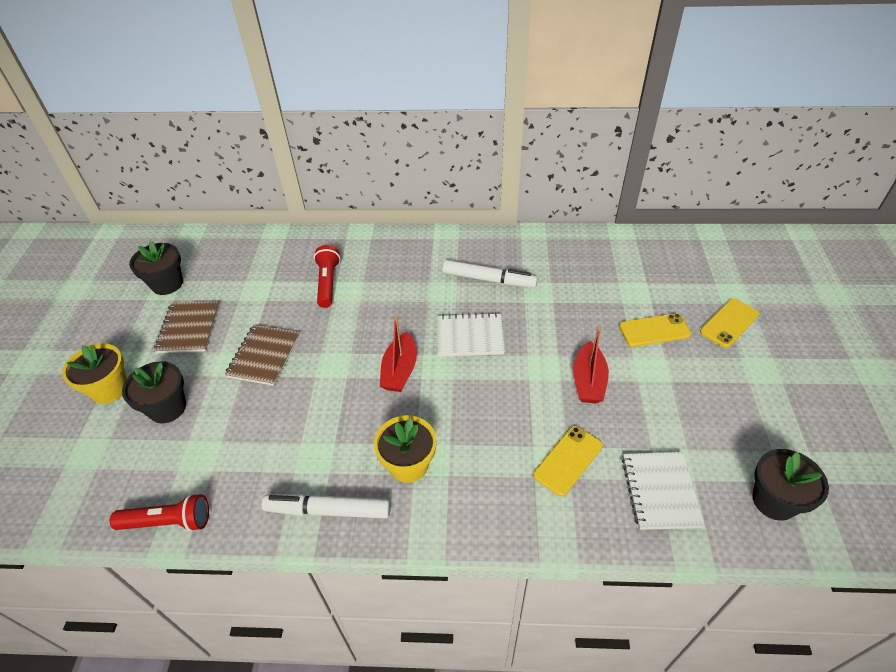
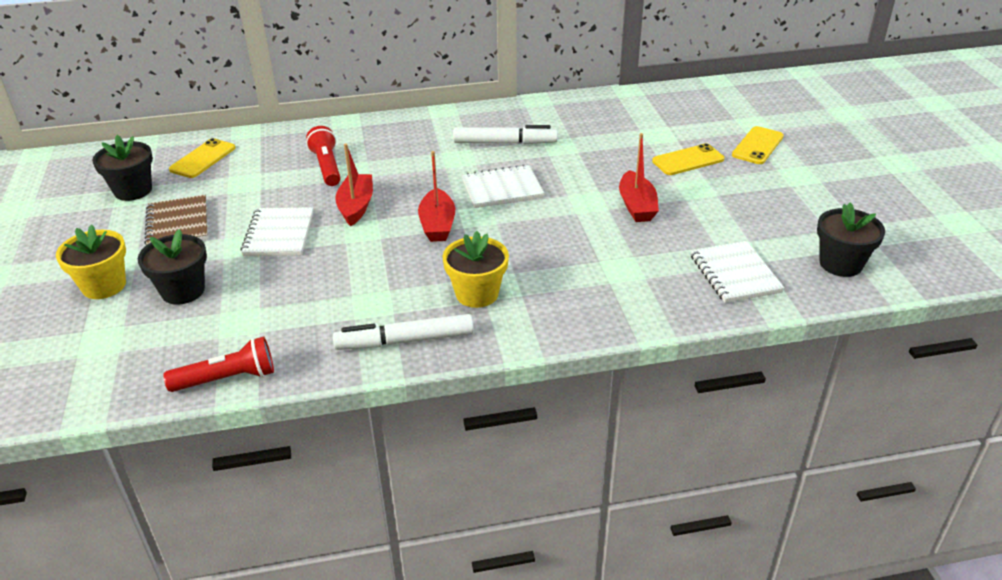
camera: 15 degrees left, 10 degrees down
(264, 356) = (279, 234): brown notebook -> white notebook
(337, 335) = (356, 206): none -> red boat
(568, 460) = (638, 266): yellow phone -> yellow phone (203, 159)

